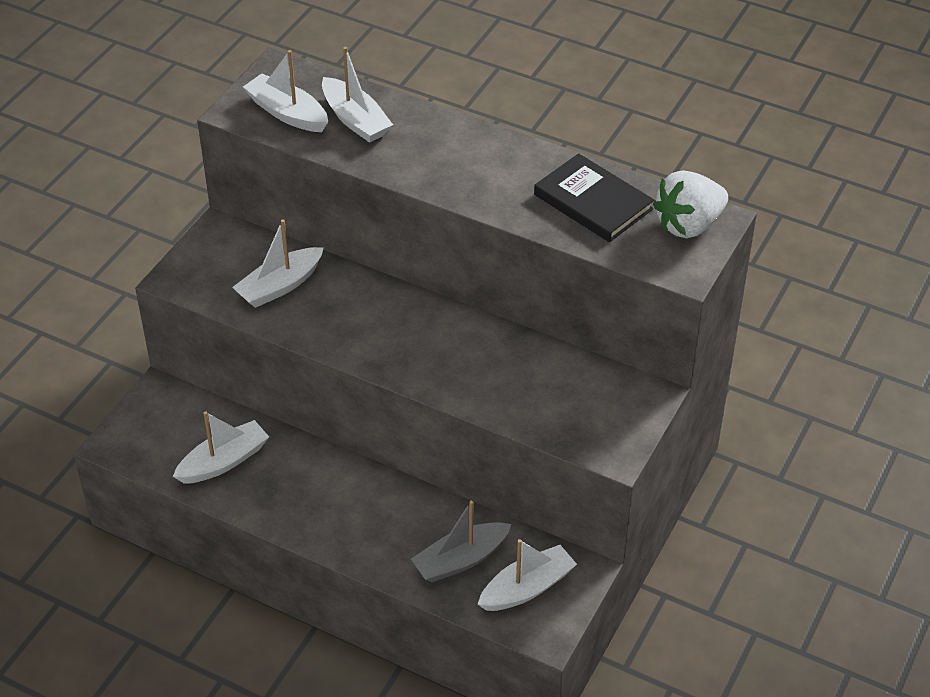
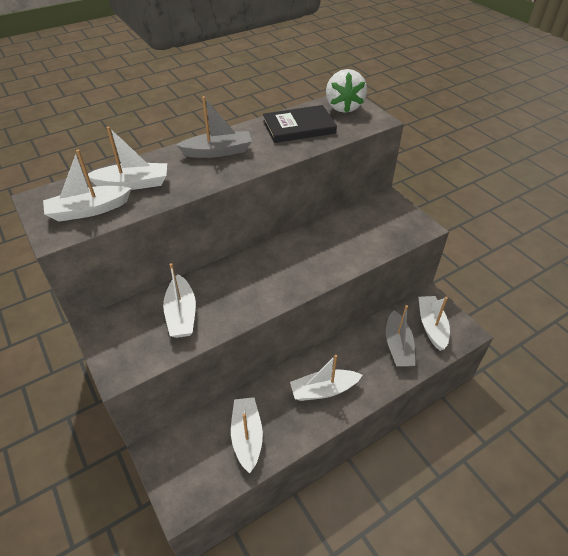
camera: 60 degrees left, 0 degrees up
(334, 506) = (323, 390): none -> white boat
(473, 155) = (218, 151): none -> grey boat

